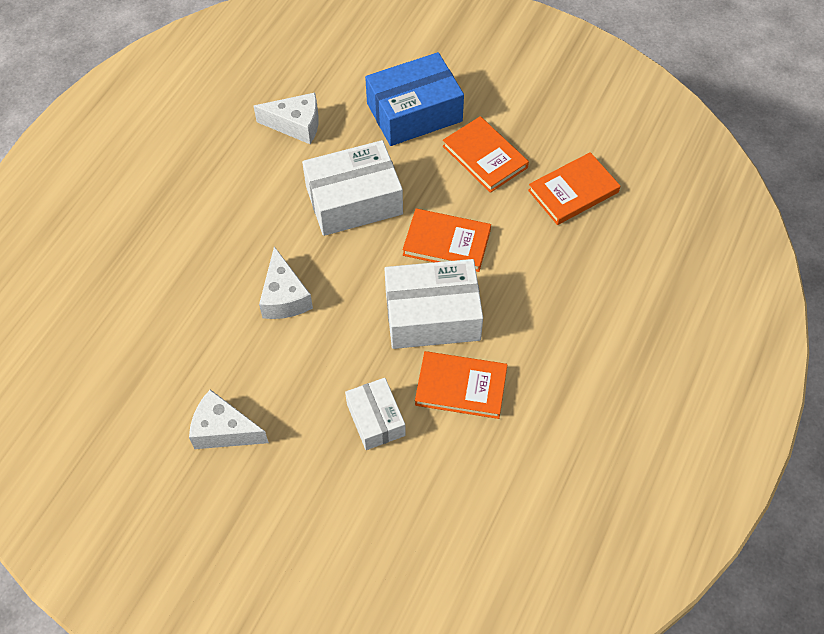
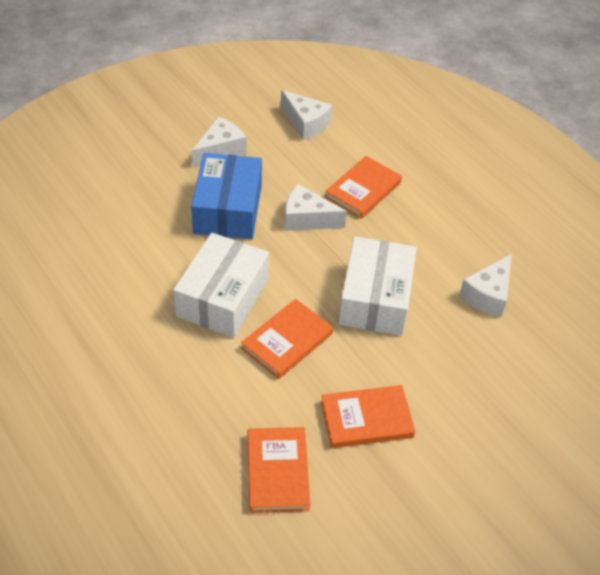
camera: 115 degrees right, 10 degrees down
(127, 369) = (305, 123): none -> white cheese
(376, 419) = (162, 226): white box -> none
(414, 112) = (457, 389): blue box -> blue box (228, 209)
(461, 387) = (146, 285): orange book -> orange book (363, 190)

